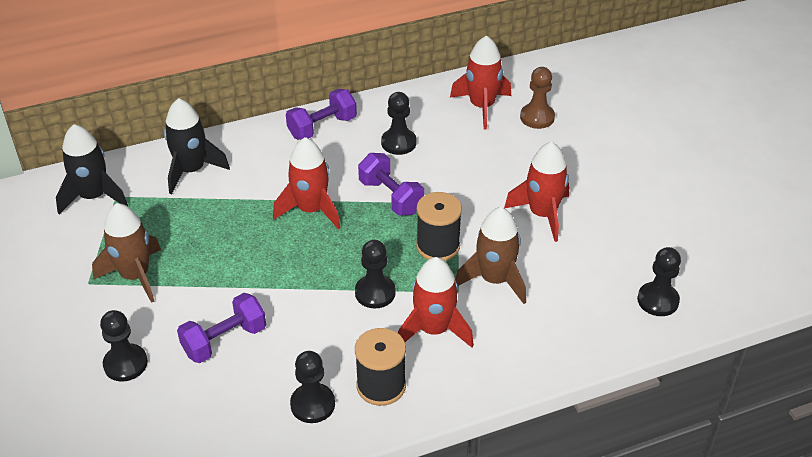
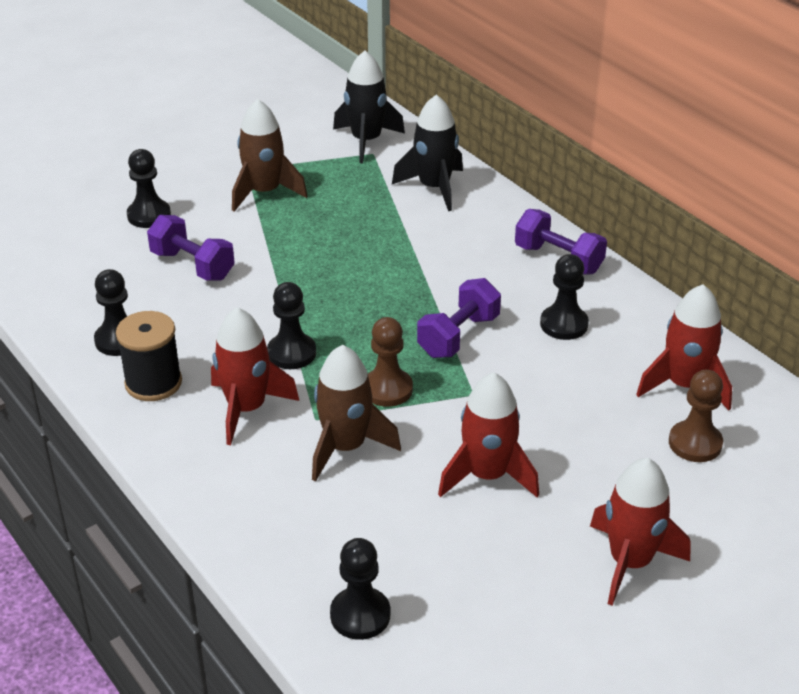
camera: 75 degrees right, 5 degrees down
(311, 210) = (408, 280): red rocket -> red rocket (630, 562)
(438, 246) = (387, 389): black spool -> brown pawn

